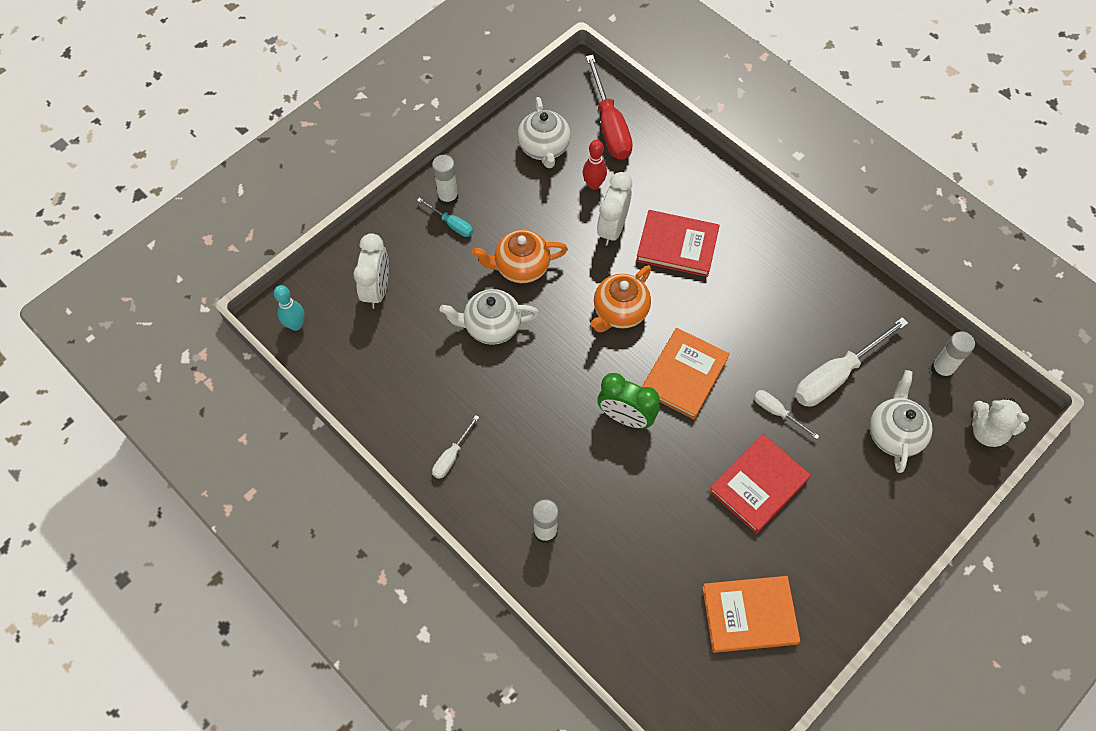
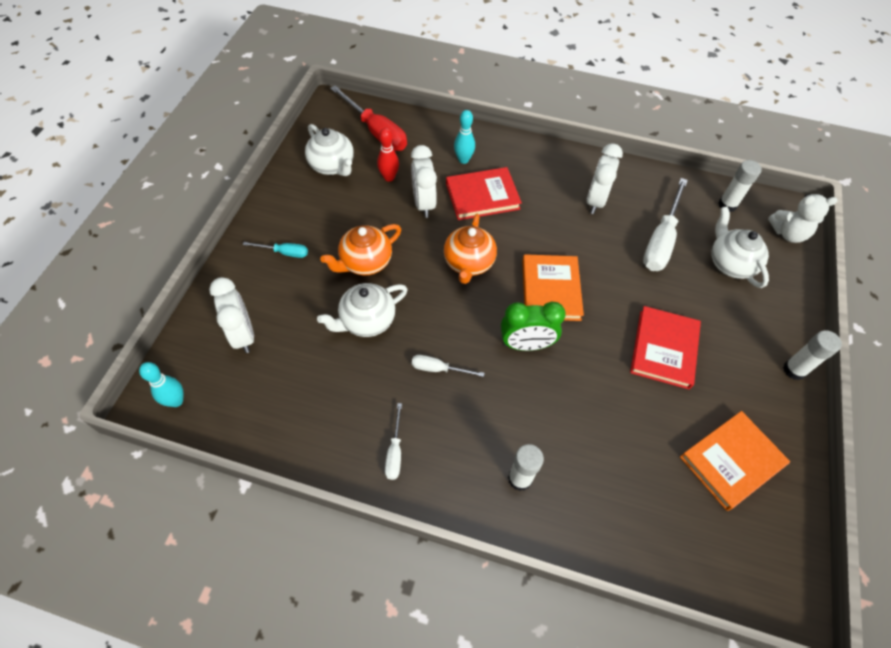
camera: 30 degrees left, 5 degrees down
(448, 198) = (270, 233): white glue stick -> white glue stick (794, 370)
(682, 196) = (463, 160): none -> turquoise bowling pin
(777, 412) = (638, 286): white screwdriver -> white screwdriver (438, 369)
(795, 301) = (595, 201): none -> white clock

